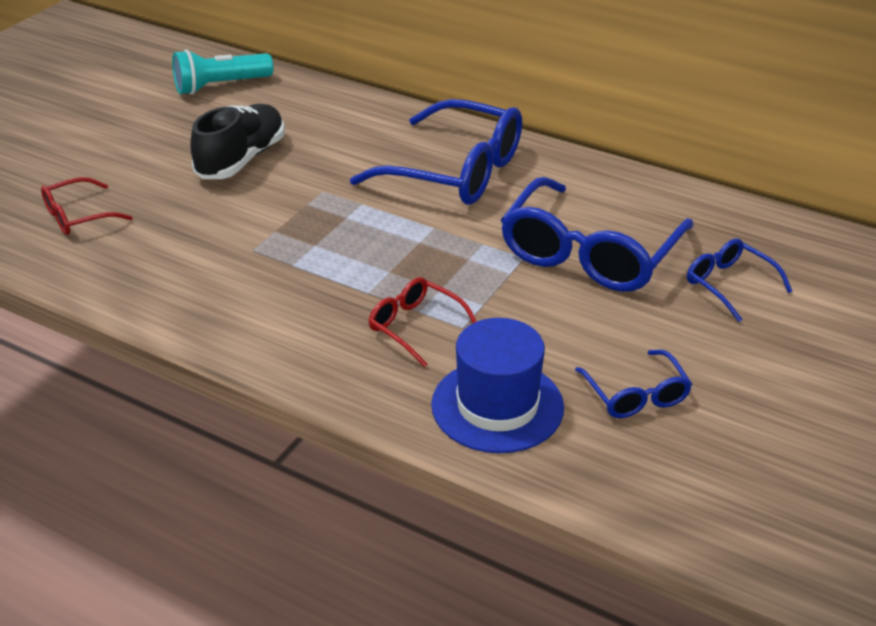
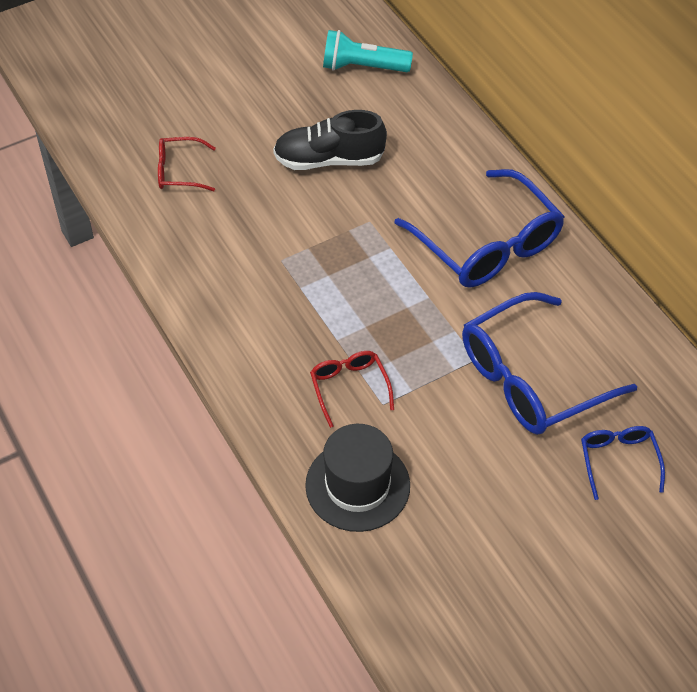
camera: 30 degrees right, 15 degrees up
(241, 159) = (329, 160): black shoe -> black shoe turned 150 degrees counterclockwise
(497, 406) = (357, 485): blue hat -> black hat
(636, 395) = (462, 525): blue glasses -> none

